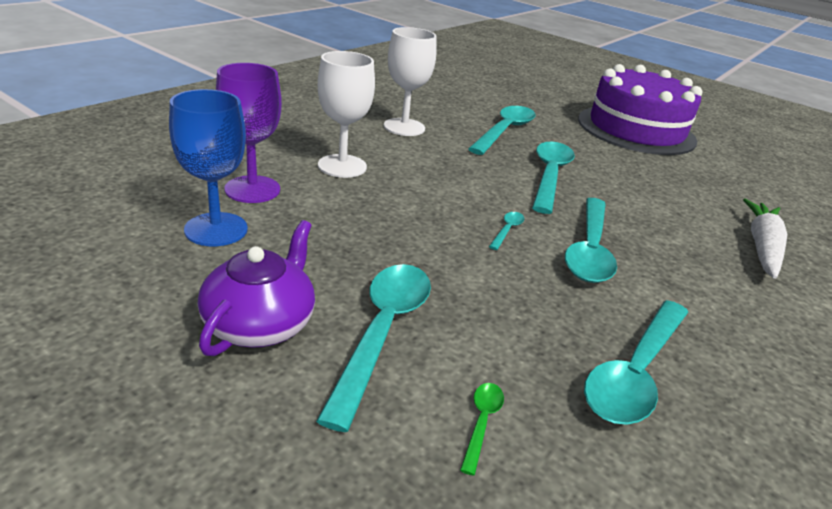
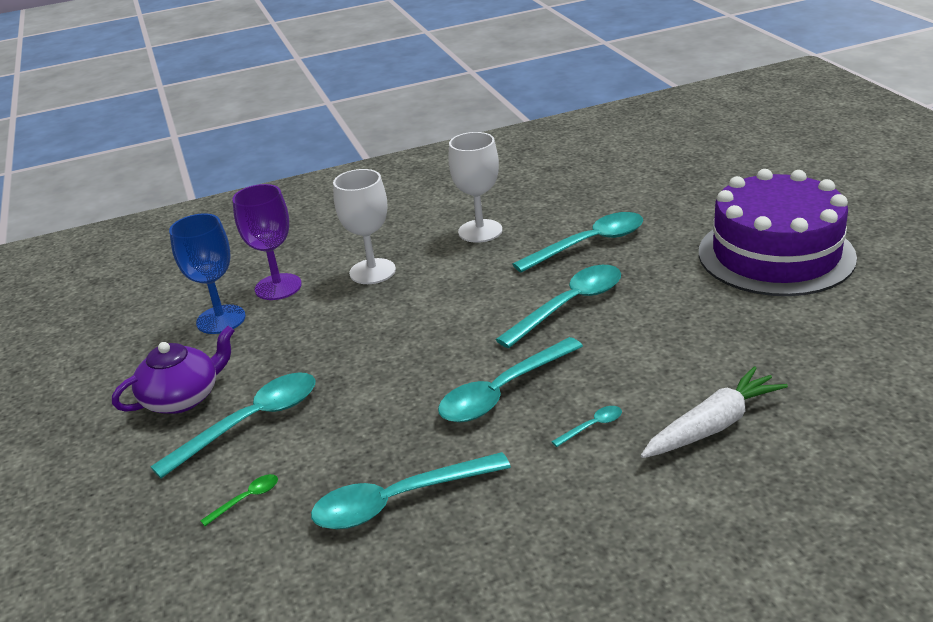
camera: 40 degrees right, 0 degrees up
(507, 230) = (448, 358): turquoise spoon -> turquoise spoon (592, 426)

